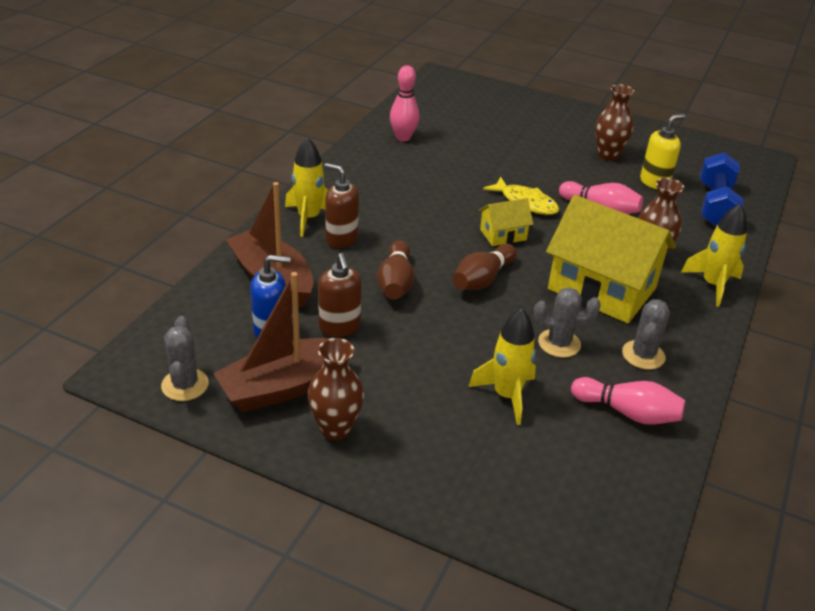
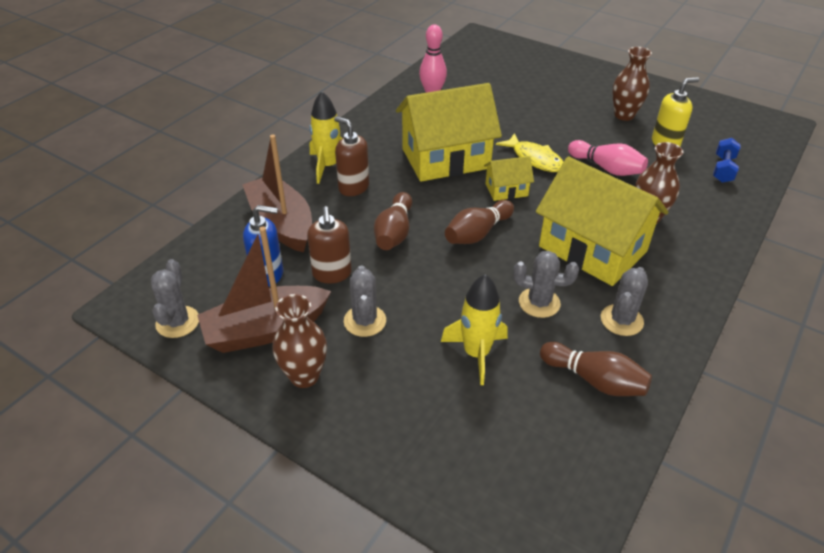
camera: 10 degrees right, 5 degrees up
(385, 371) = (365, 321): none -> grey cactus
(433, 205) = (445, 158): none -> yellow house
(628, 412) = (594, 380): pink bowling pin -> brown bowling pin
(712, 285) = (706, 251): yellow rocket -> none
(715, 205) = (723, 169): blue dumbbell -> blue dumbbell, size x0.60

